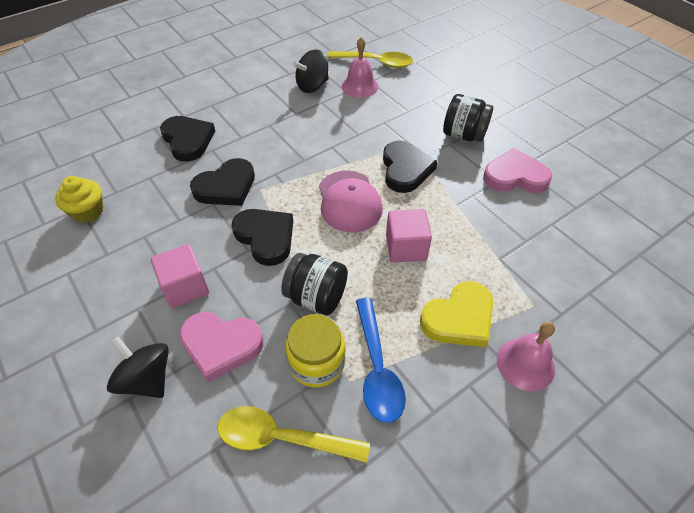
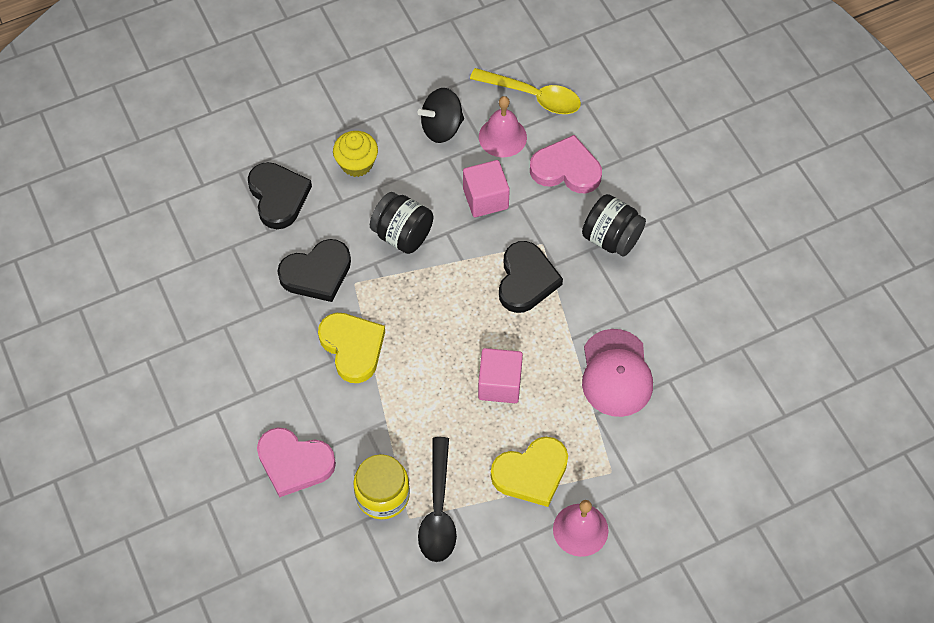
camera: 10 degrees right, 10 degrees up
(88, 211) = (164, 283): yellow cupcake -> yellow cupcake (357, 163)
(147, 379) = (224, 485): black spinning top -> none
(185, 287) = (264, 394): pink cube -> pink cube (485, 198)
(265, 237) = (352, 347): black heart -> yellow heart
(283, 438) = (341, 559): yellow spoon -> none
(316, 297) = (394, 427): black jar -> black jar (402, 235)
(349, 201) = (451, 314): pink cap -> pink cap (616, 373)
(377, 368) = (438, 509): blue spoon -> black spoon
(515, 176) = (651, 310): pink heart -> pink heart (566, 169)

